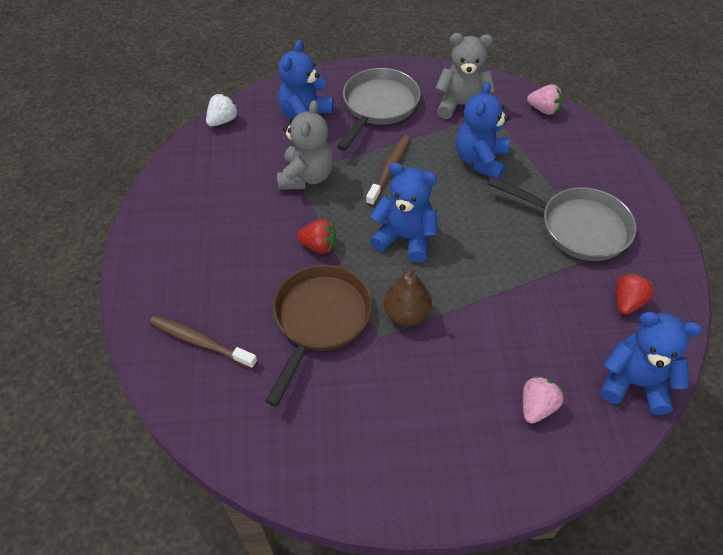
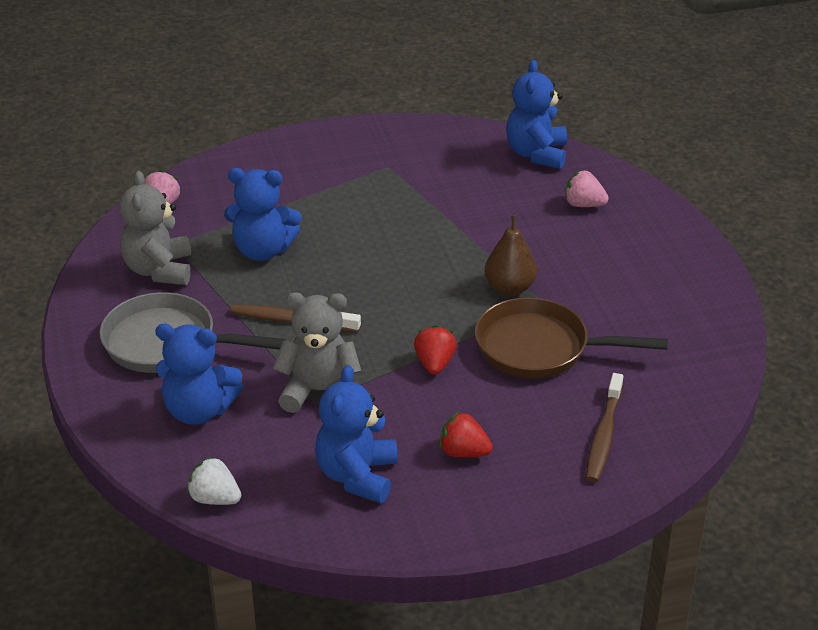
camera: 100 degrees left, 15 degrees down
(404, 238) = (404, 298): blue teddy bear -> blue teddy bear (357, 475)
(578, 227) = (356, 182): grey pan -> none
(627, 302) = (447, 155): red strawberry -> red strawberry (463, 452)

